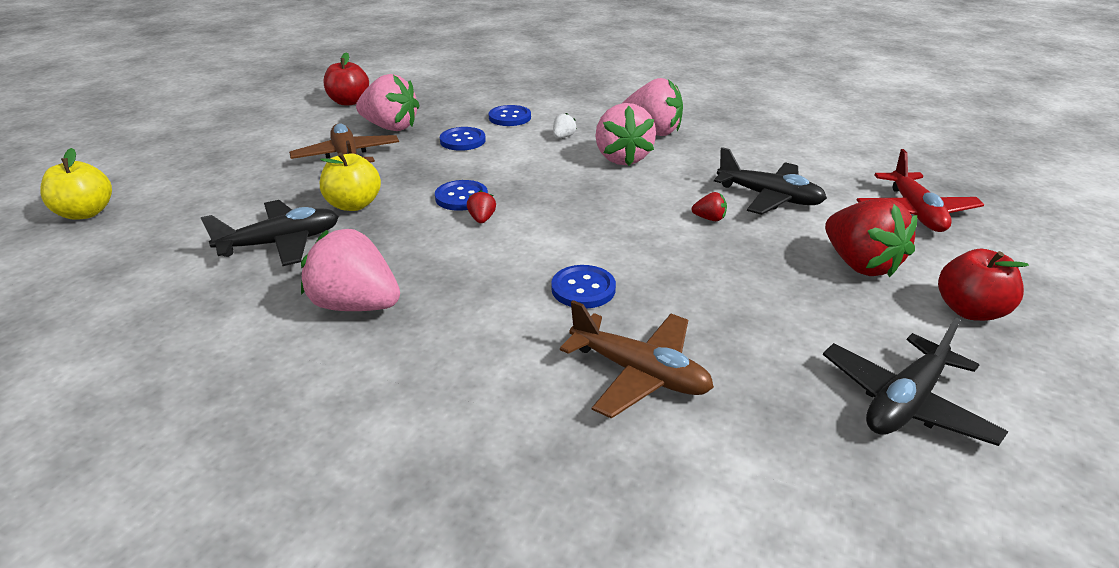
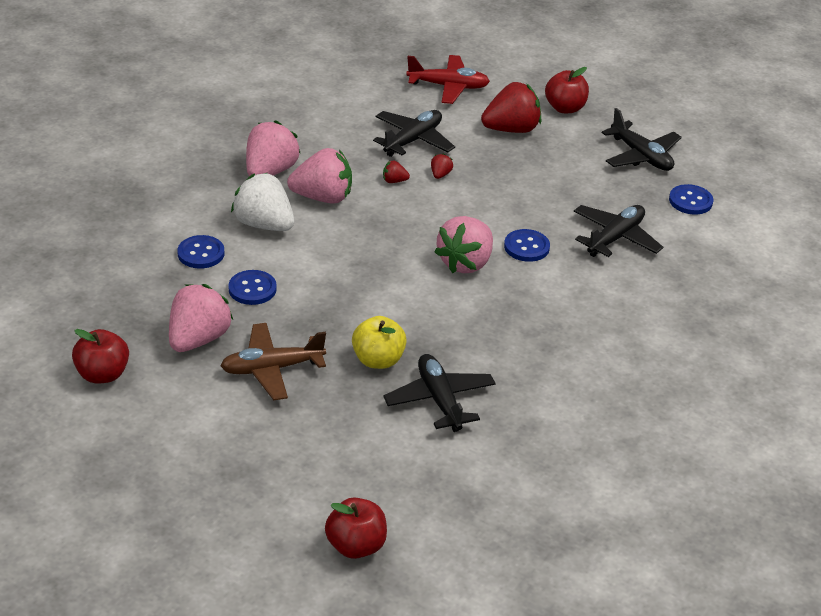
camera: 85 degrees left, 5 degrees up
(86, 213) = (356, 546): yellow apple -> red apple
(356, 305) = (535, 353): pink strawberry -> pink strawberry (465, 263)
(461, 197) = (377, 295): blue button -> blue button (690, 201)
(482, 219) = (419, 286): red strawberry -> red strawberry (394, 181)
(563, 137) = (264, 224): white strawberry -> white strawberry, size x2.35
(639, 373) = (615, 238): brown plane -> black plane

